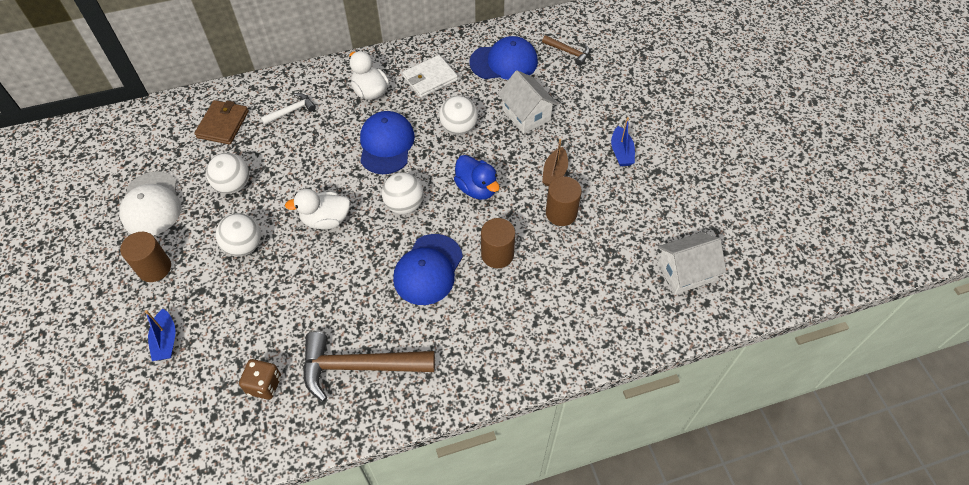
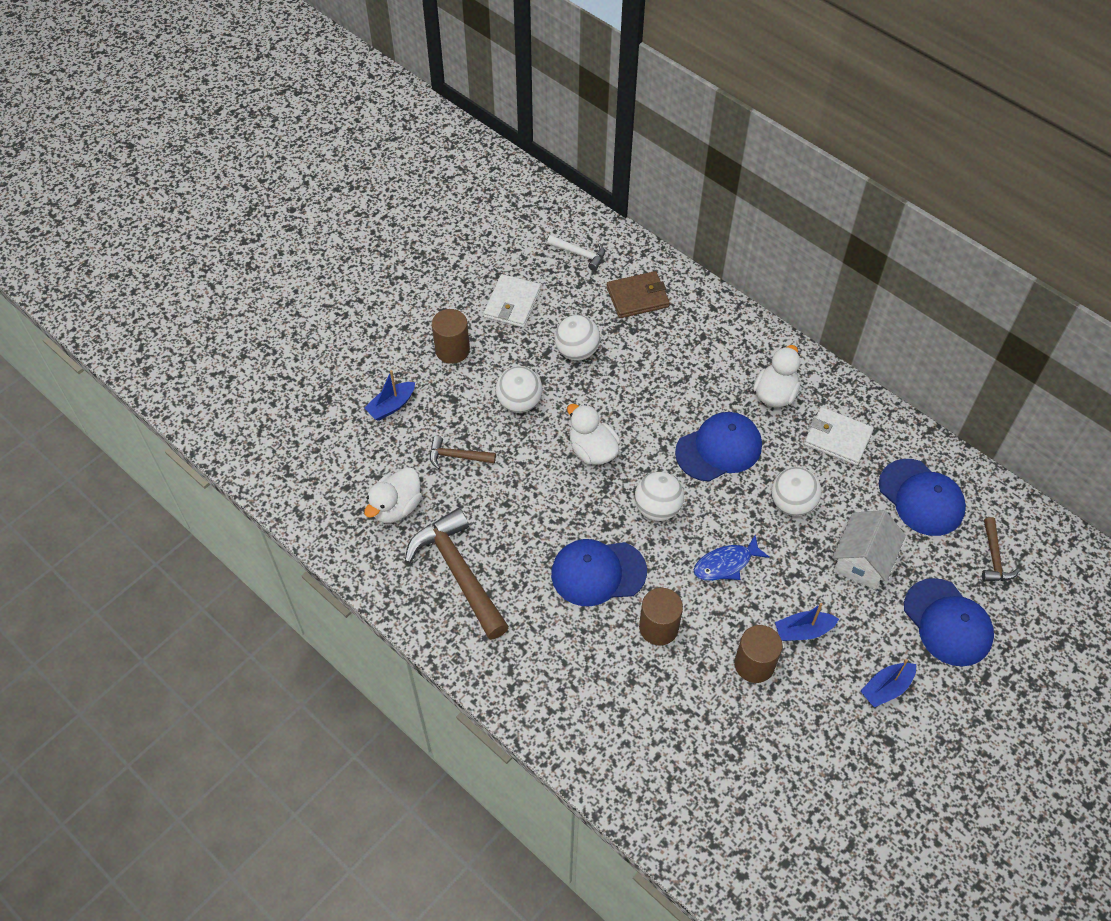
camera: 60 degrees right, 0 degrees up
(151, 204) = (512, 303): white cap -> white wallet
(255, 314) = (457, 456): none -> brown hammer
(264, 385) = (396, 507): brown dice -> white duck
(291, 111) = (696, 342): white hammer -> white hammer (580, 254)
(477, 188) = (726, 564): blue duck -> blue fish
(554, 173) = (803, 631): brown boat -> blue boat
(596, 98) = (947, 622): none -> blue cap
(685, 272) = (767, 834): white house -> none

